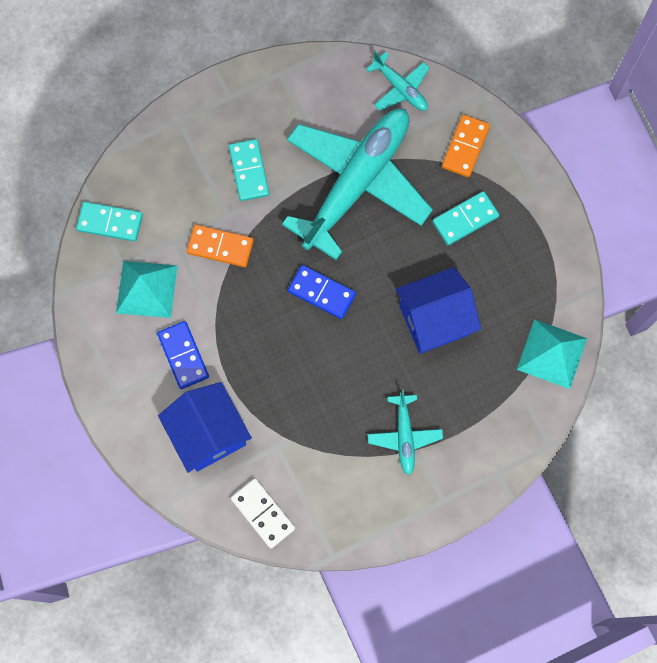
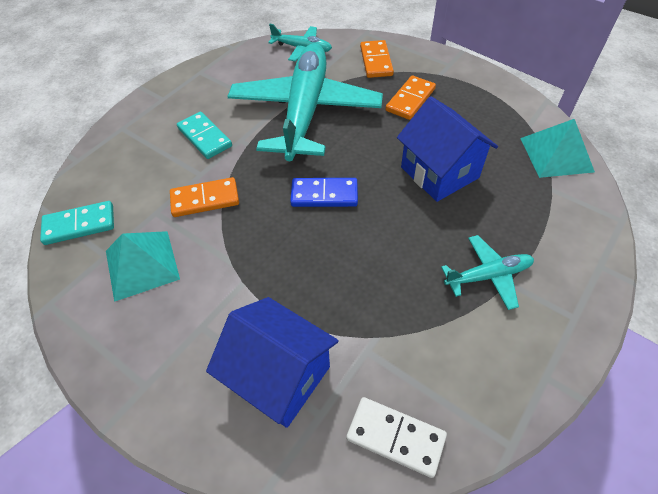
camera: 25 degrees left, 20 degrees down
(183, 355) = (210, 308): blue domino -> none
(404, 436) = (488, 276): turquoise plane -> turquoise plane turned 75 degrees counterclockwise
(434, 320) = (439, 172): blue house -> blue house turned 75 degrees counterclockwise
(465, 219) = (410, 100): turquoise domino -> orange domino

